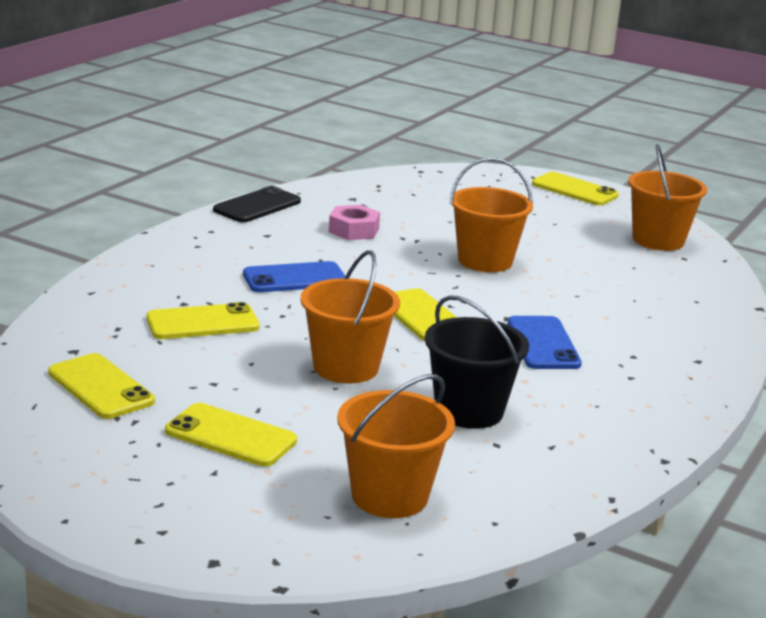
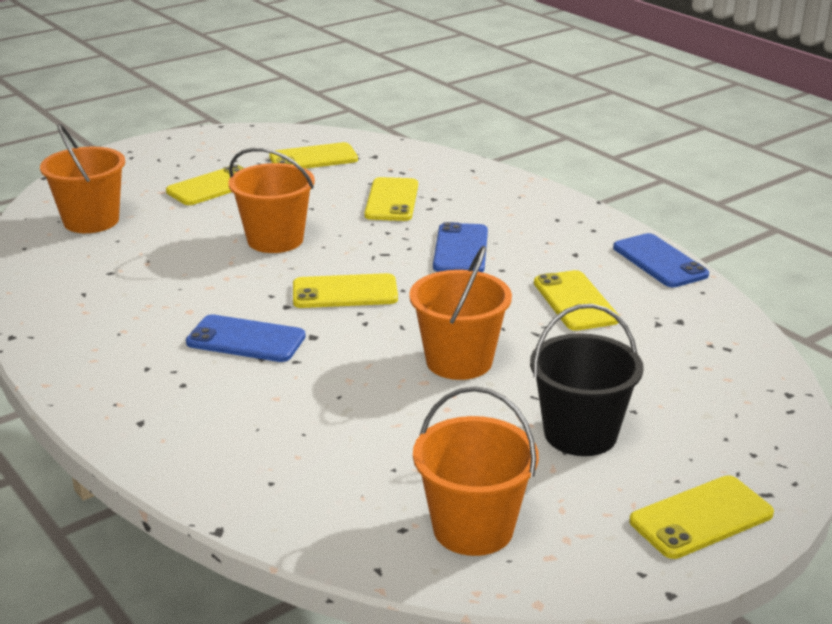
camera: 115 degrees right, 5 degrees up
(257, 206) = (659, 261): black phone -> blue phone
(354, 230) = (575, 301): pink nut -> yellow phone
(469, 411) = (165, 273): black bucket -> black bucket (580, 434)

